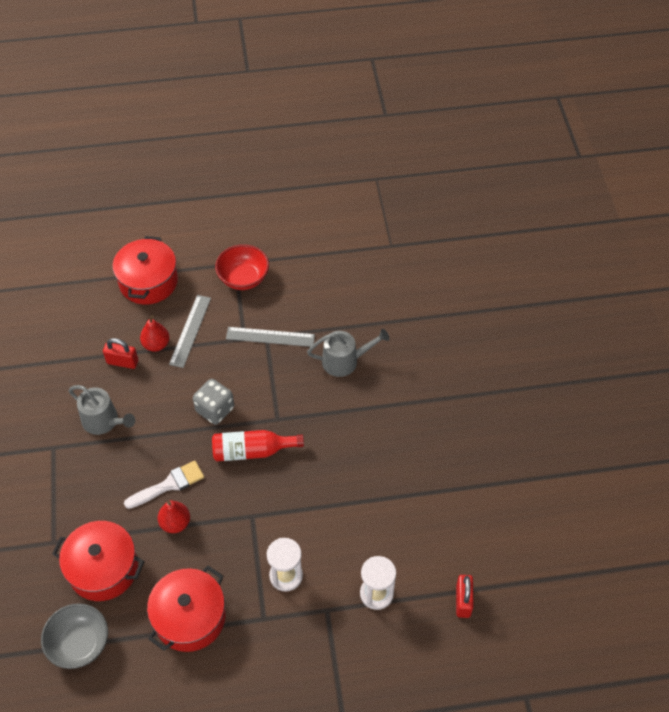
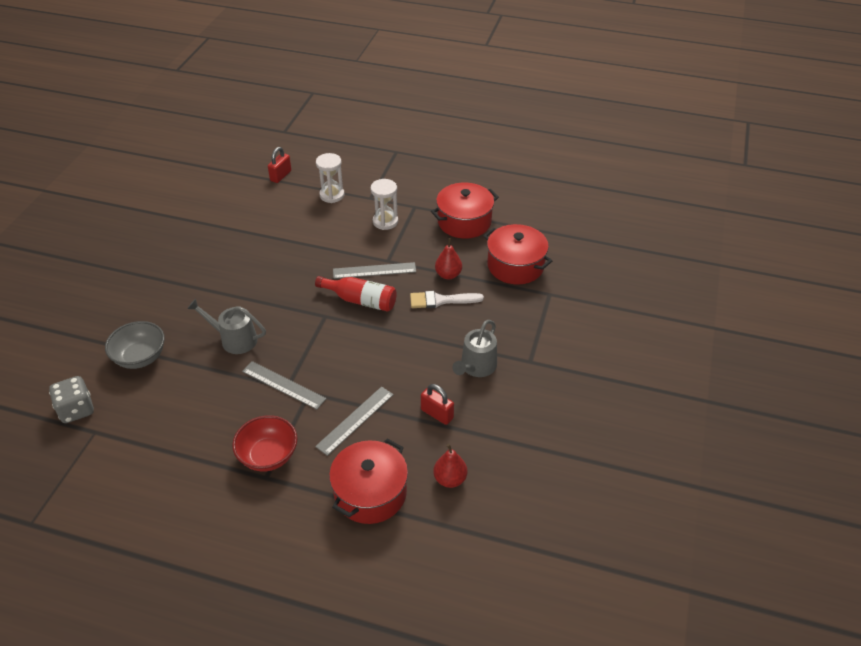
camera: 155 degrees left, 10 degrees down
(79, 644) = (547, 232): grey bowl -> grey bowl (140, 357)
(103, 421) = (476, 367): grey watering can -> grey watering can turned 120 degrees counterclockwise
(156, 344) = (396, 419): red pear -> red pear (450, 479)
(215, 410) = (373, 341): grey dice -> grey dice (76, 410)
(259, 496) = (374, 270): none -> grey ruler

